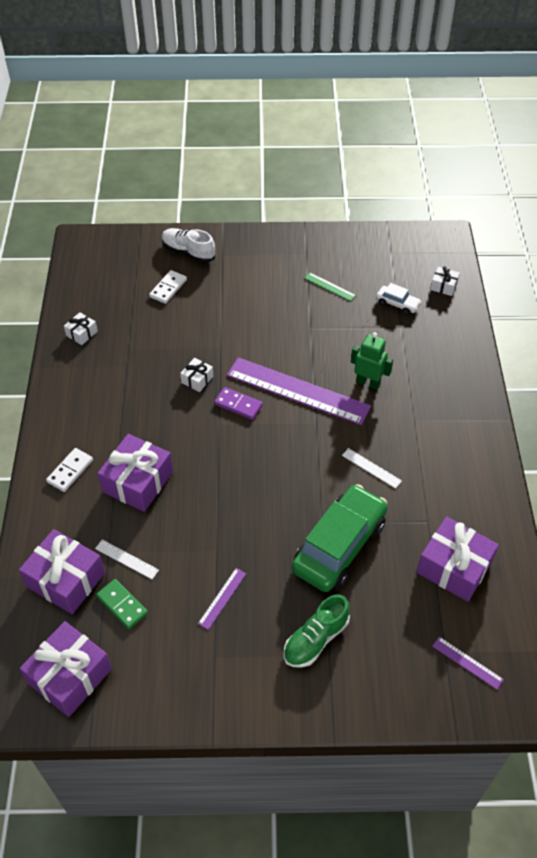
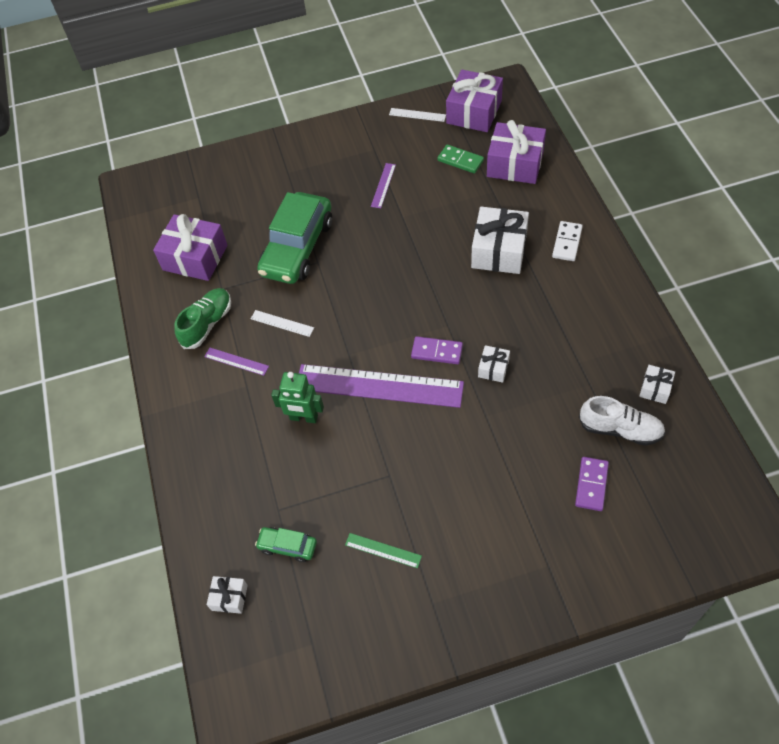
camera: 170 degrees right, 5 degrees up
(126, 559) = (474, 190): white ruler -> white ruler (417, 115)
(138, 482) = (499, 250): purple gift -> white gift
(168, 288) = (591, 485): white domino -> purple domino
(188, 252) = (597, 556): white shoe -> white shoe (620, 429)
(315, 639) = (300, 179): green shoe -> green shoe (207, 324)
(397, 304) = (287, 546): white car -> green car
(467, 662) = (181, 195): purple ruler -> purple ruler (236, 361)

